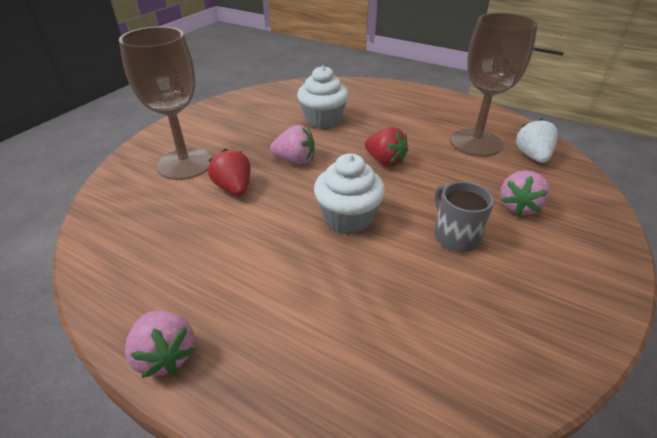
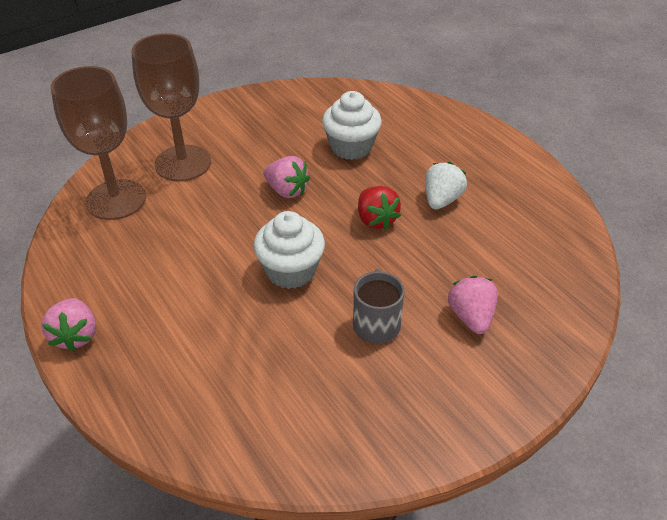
camera: 25 degrees right, 5 degrees up
(234, 188) = (210, 205): red strawberry -> none
(476, 143) = (497, 228): brown goblet -> brown goblet (116, 200)
(519, 206) = (471, 317): pink strawberry -> pink strawberry turned 120 degrees clockwise
(532, 156) = (548, 265): white strawberry -> white strawberry (441, 200)

